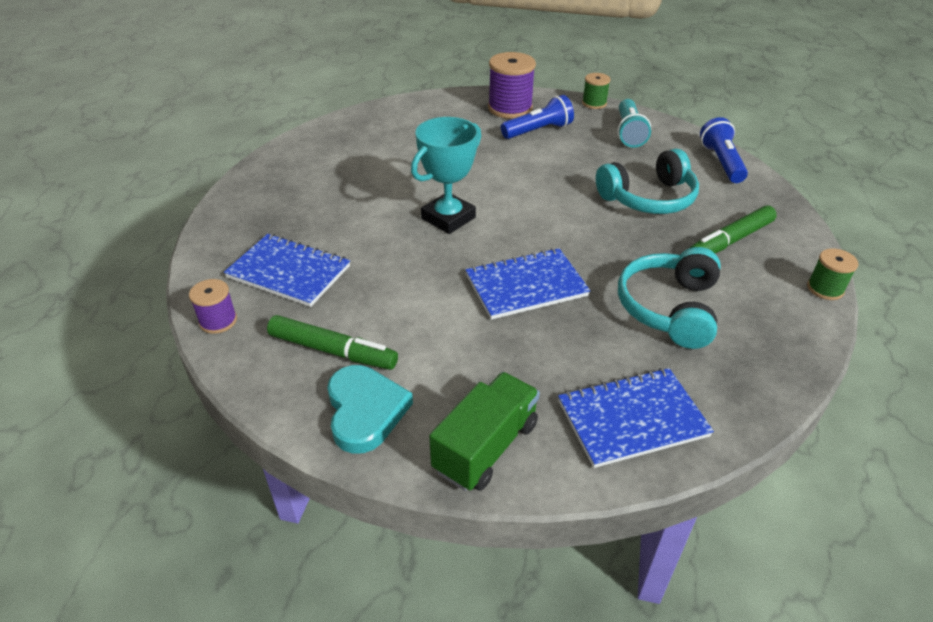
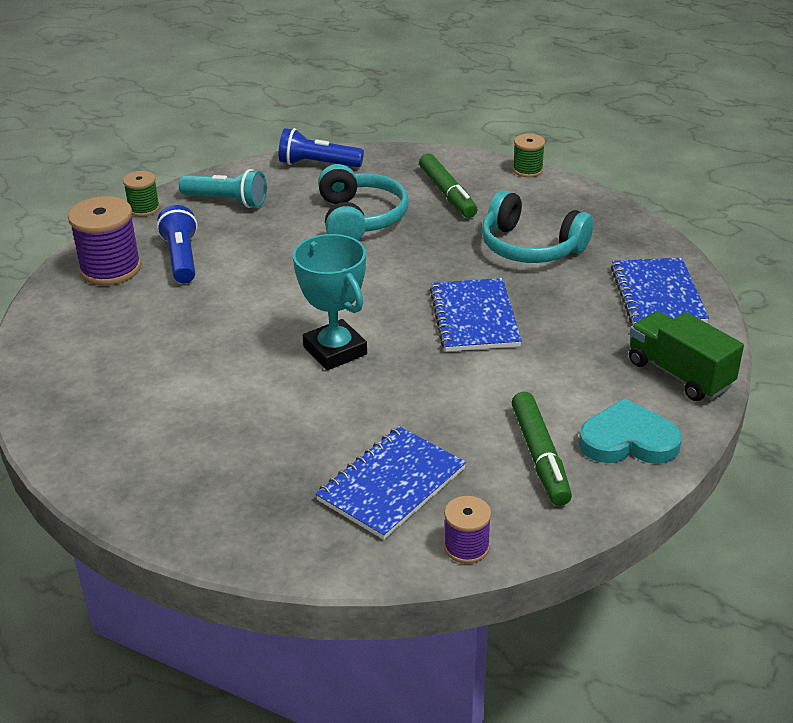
camera: 75 degrees left, 5 degrees down
(333, 351) = (540, 456): green marker -> green marker turned 135 degrees clockwise

